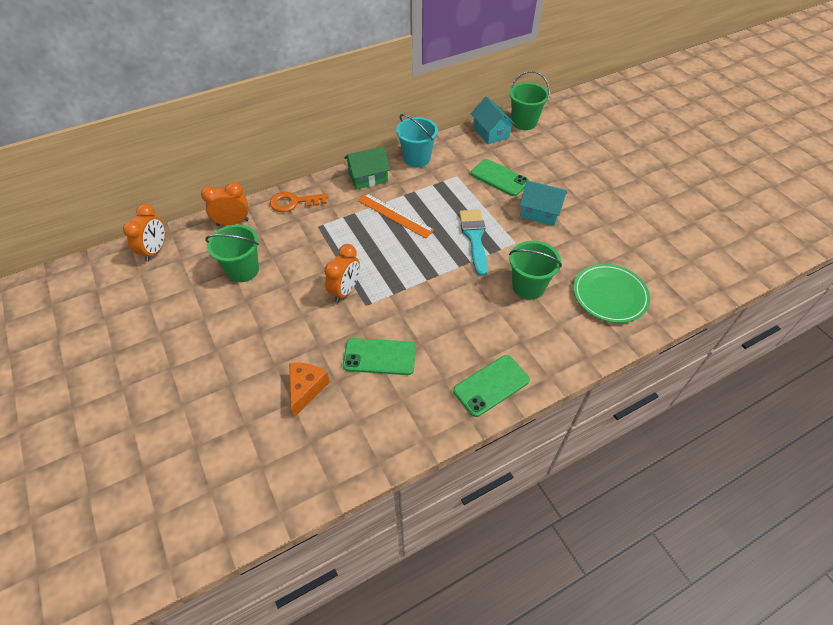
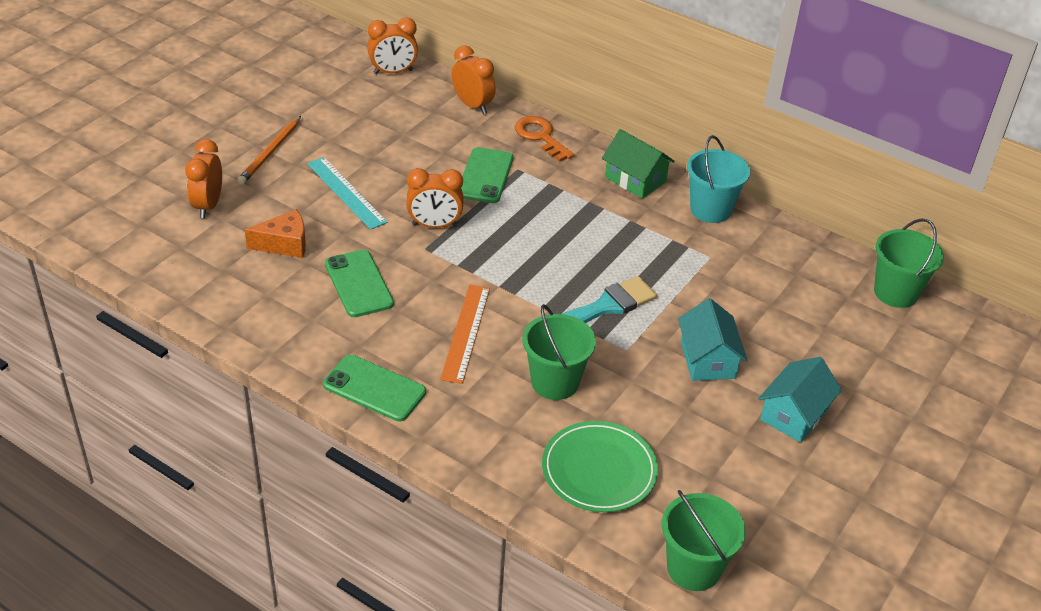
camera: 60 degrees right, 10 degrees down
(188, 361) = (270, 152): none -> orange pencil
(222, 428) = (208, 205): none -> orange clock
(243, 270) = (410, 140): green bucket -> green bucket (693, 568)
(274, 329) = (346, 192): none -> turquoise ruler
(395, 215) = (587, 224): orange ruler -> orange ruler (465, 332)
(491, 132) = (836, 264): turquoise house -> turquoise house (794, 414)
(499, 178) = (743, 299): green phone -> green phone (485, 176)

